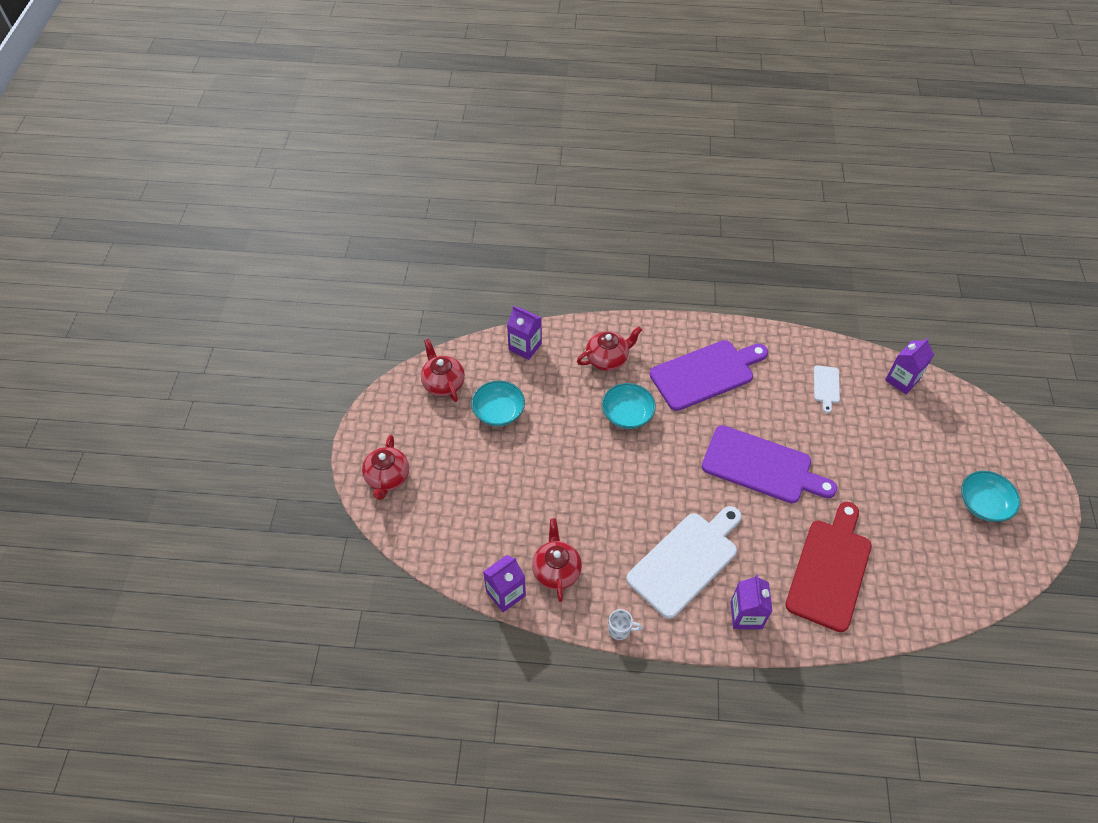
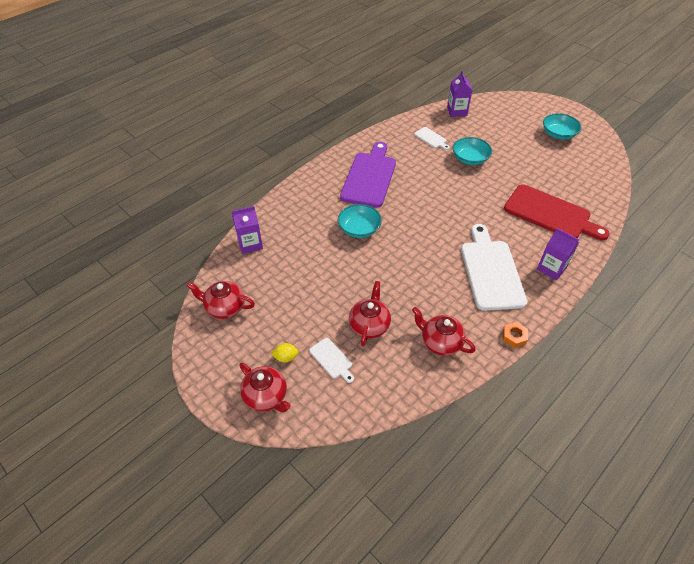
camera: 50 degrees left, 5 degrees down
(434, 463) = (286, 357): none -> yellow lemon
(462, 498) = (332, 359): none -> white cutting board
(498, 411) = (284, 291): turquoise bowl -> turquoise bowl (470, 159)
(505, 593) = (433, 384): purple carton -> none
(607, 359) = (308, 211): red teapot -> red teapot (369, 325)
(620, 630) = (514, 336): white mug -> orange nut
(761, 466) = (457, 196): purple cutting board -> none
(830, 570) = (550, 214): red cutting board -> red cutting board turned 150 degrees clockwise

